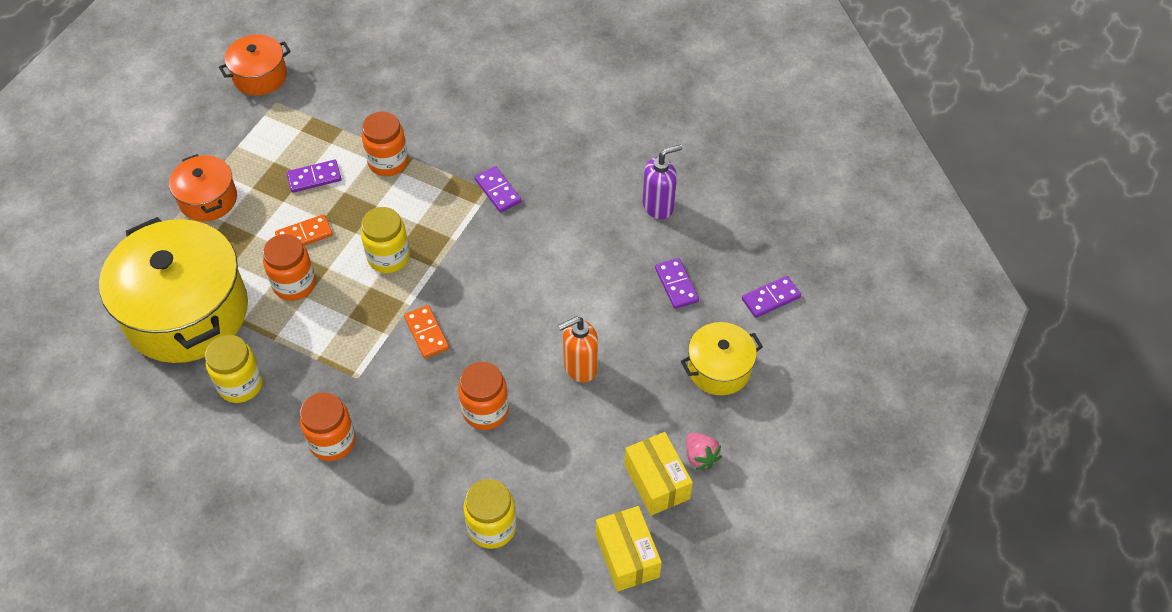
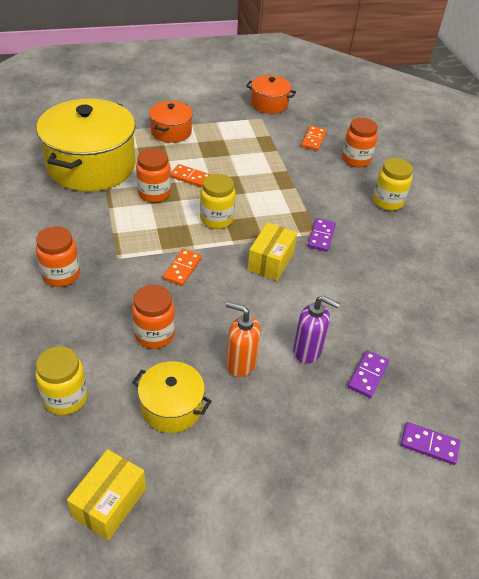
camera: 45 degrees right, 10 degrees down
(240, 384) = (64, 213): yellow jar -> yellow jar (387, 201)
(314, 178) = (232, 159): purple domino -> none
(360, 85) = (313, 140): none -> orange domino
(388, 162) = (279, 180): orange jar -> orange jar (356, 159)
(657, 482) = (192, 478): yellow box -> yellow box (270, 261)
(658, 206) = (415, 322): purple soap dispenser -> purple soap dispenser (307, 351)
(700, 457) = (242, 494): pink strawberry -> none
(719, 368) = (331, 452): yellow pot -> yellow pot (171, 407)

